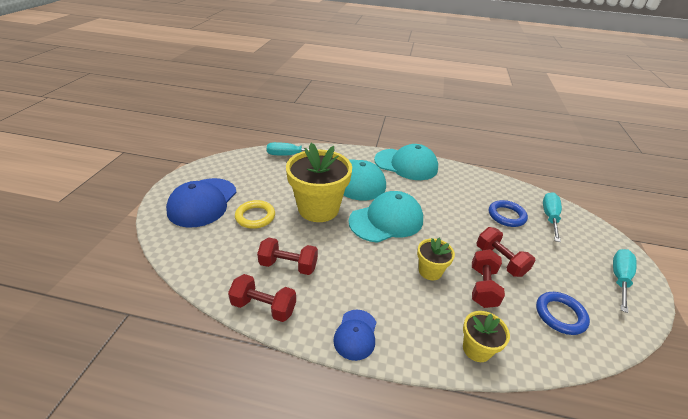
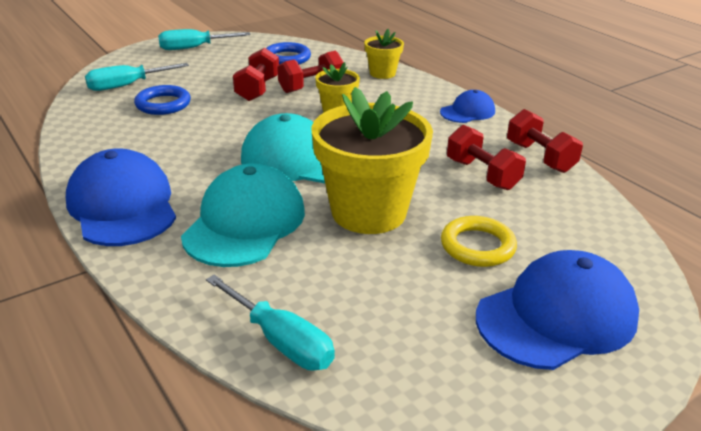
camera: 135 degrees left, 5 degrees down
(406, 164) = (122, 205): turquoise cap -> blue cap

